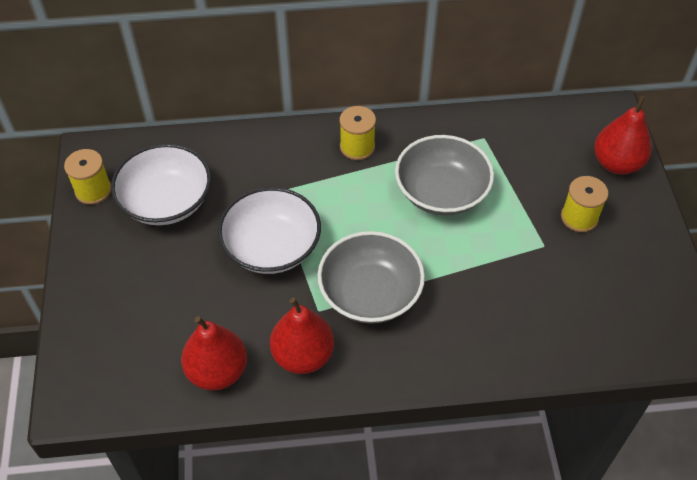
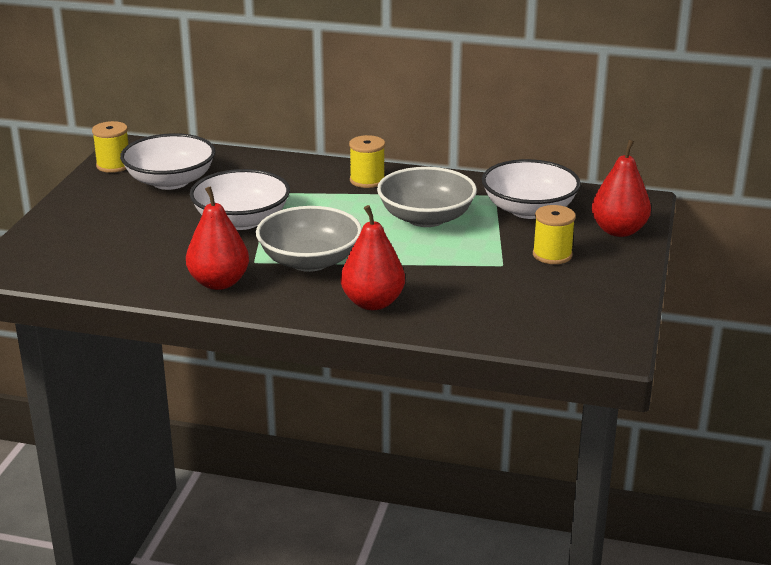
camera: 20 degrees right, 25 degrees down
(217, 371) = (137, 276): red pear -> red pear (373, 303)
(525, 153) = (529, 210): none -> white bowl

